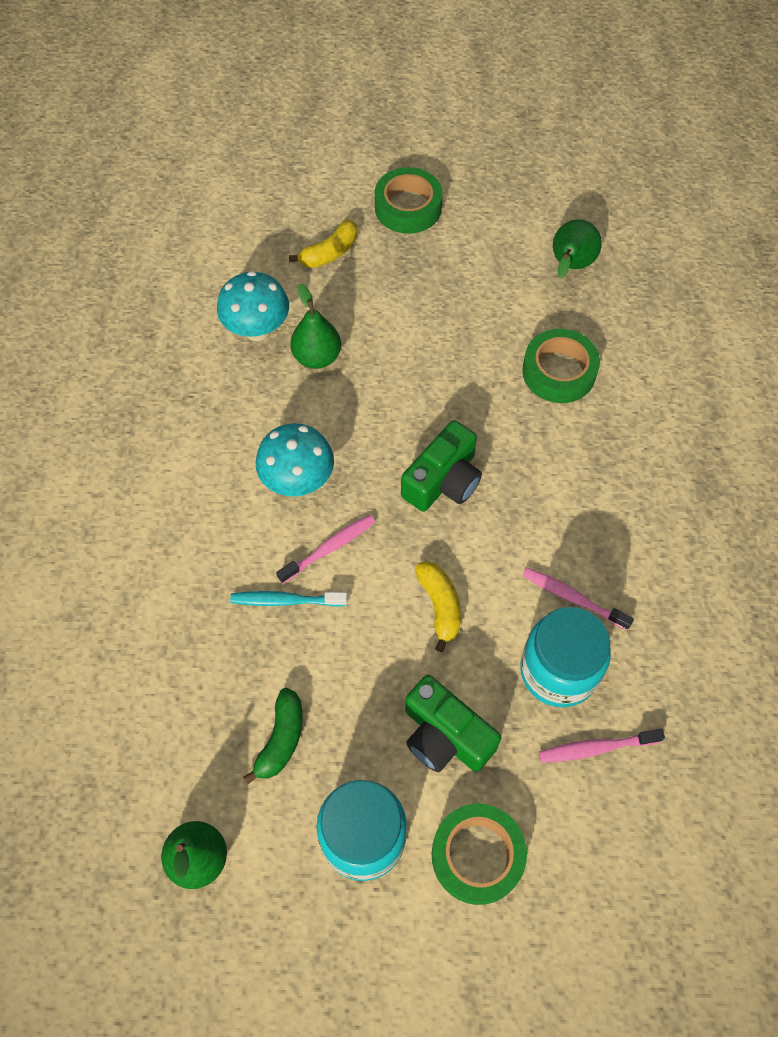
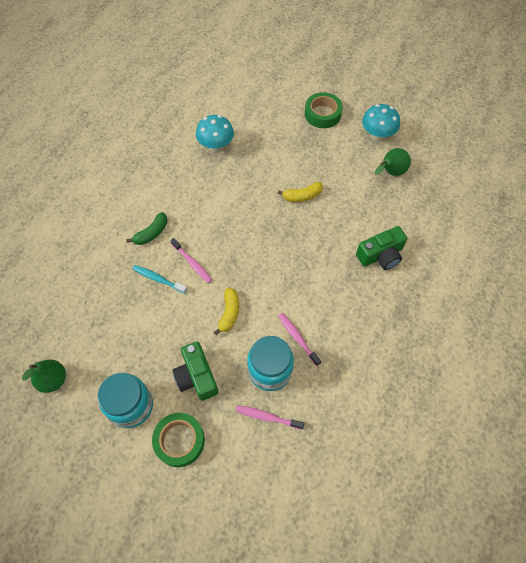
camera: 25 degrees right, 0 degrees up
(281, 739) = (120, 342): green banana -> green banana (151, 233)
(298, 481) = (195, 225): turquoise mushroom -> turquoise mushroom (377, 136)
(317, 357) = (237, 170): green pear -> none
(329, 253) = (271, 122): yellow banana -> yellow banana (302, 196)
(329, 548) = (192, 263): pink toothbrush -> pink toothbrush turned 60 degrees clockwise
(443, 480) = (265, 253): green camera -> green camera (380, 255)
(559, 372) = (354, 223): green tape -> none

